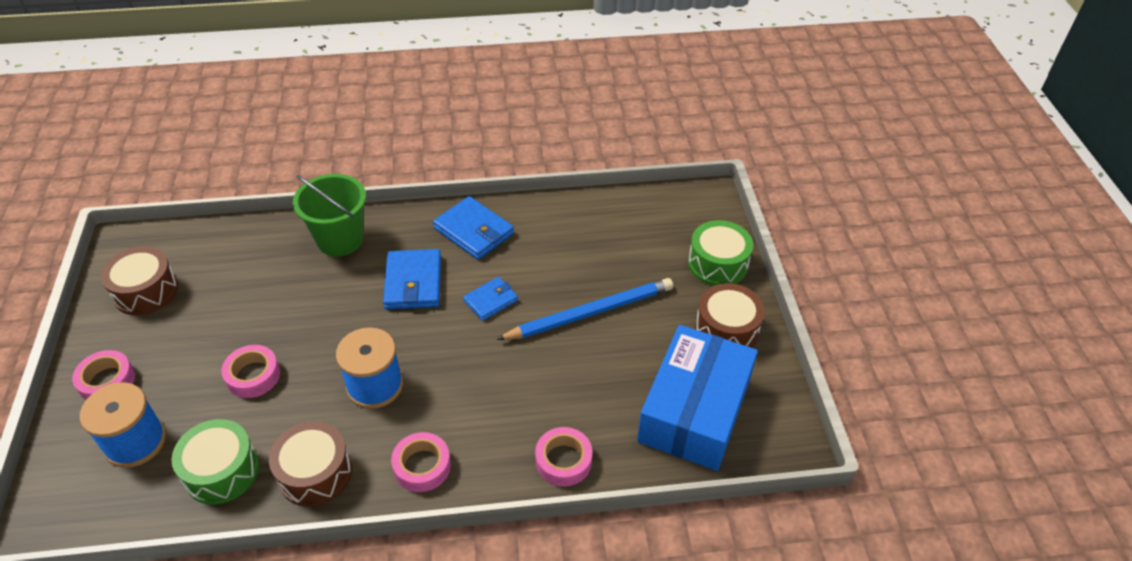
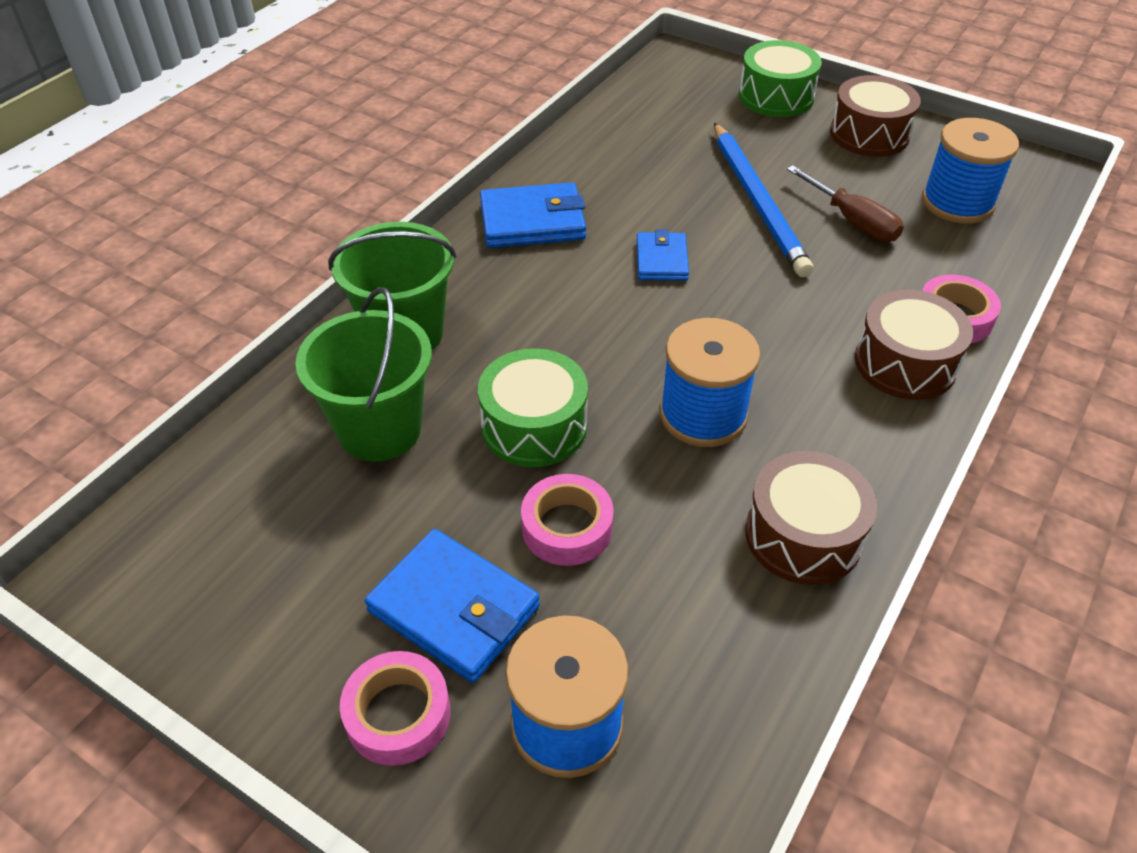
camera: 50 degrees left, 0 degrees up
(146, 291) = (250, 585): brown drum -> brown drum (905, 363)
(222, 471) = (717, 636): green drum -> green drum (534, 426)
(267, 272) = (380, 429): none -> green bucket
(413, 282) = (561, 306): blue wallet -> blue wallet (454, 609)
(422, 466) = (872, 430): pink tape -> none
(590, 313) = (757, 202): blue pencil -> blue pencil turned 150 degrees clockwise
(617, 366) = (852, 220): none -> brown screwdriver
(694, 410) = (957, 202): blue box -> blue spool

